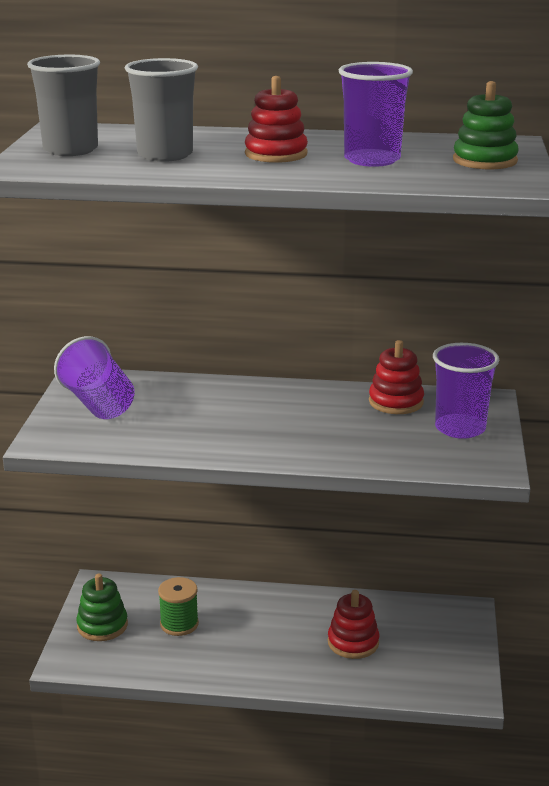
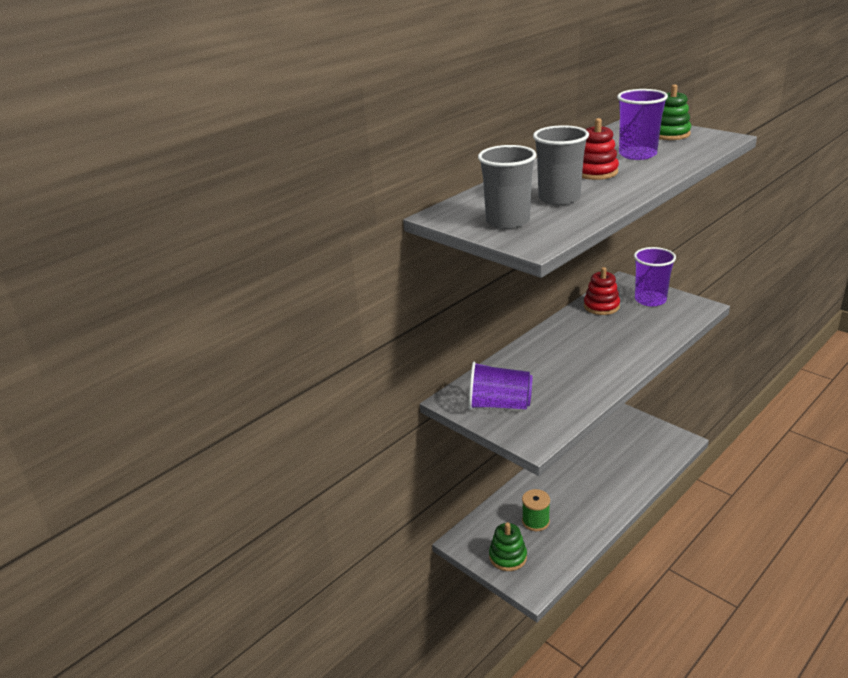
camera: 50 degrees left, 5 degrees up
(353, 642) = (610, 461): red stacking toy -> none

